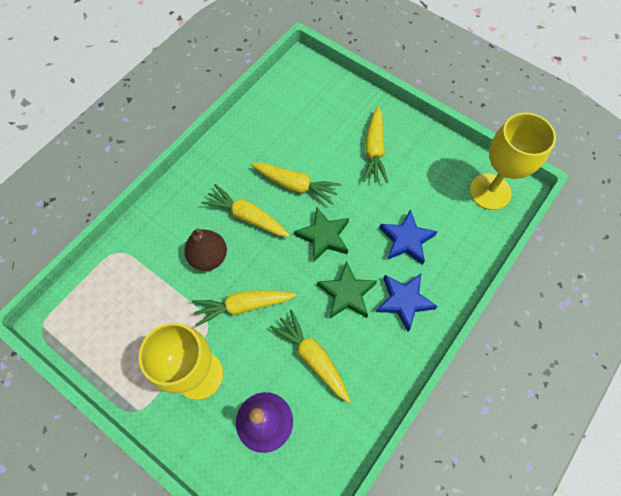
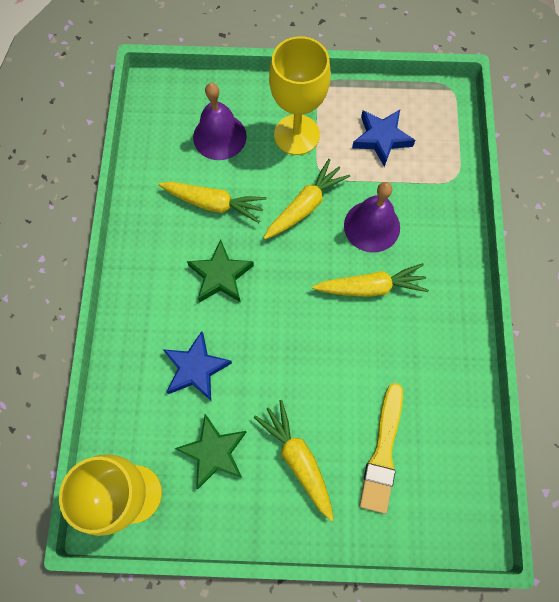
camera: 145 degrees right, 5 degrees up
(209, 257) = (372, 226): brown pear -> purple bell
(295, 185) = (350, 353): yellow carrot -> none
(320, 124) = (383, 452): none -> yellow brush
(323, 237) = (281, 316): green star -> green star (214, 452)
(404, 301) = (162, 303): blue star -> blue star (381, 138)

